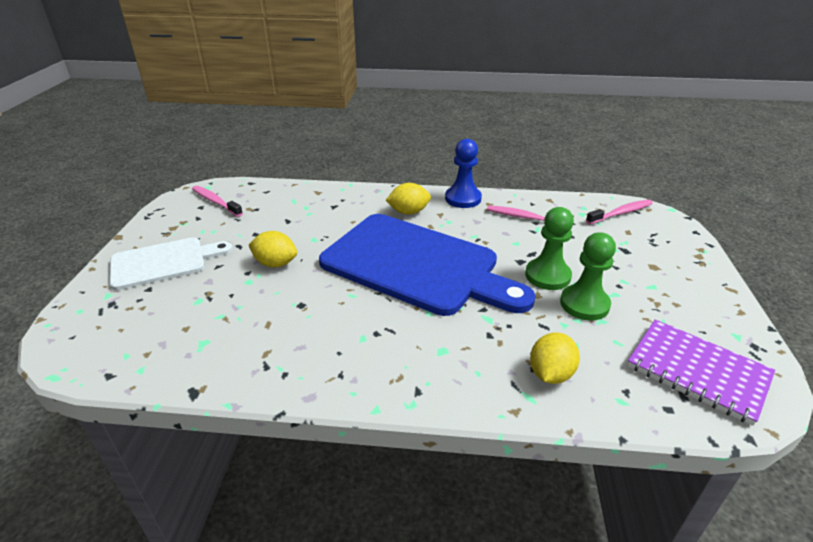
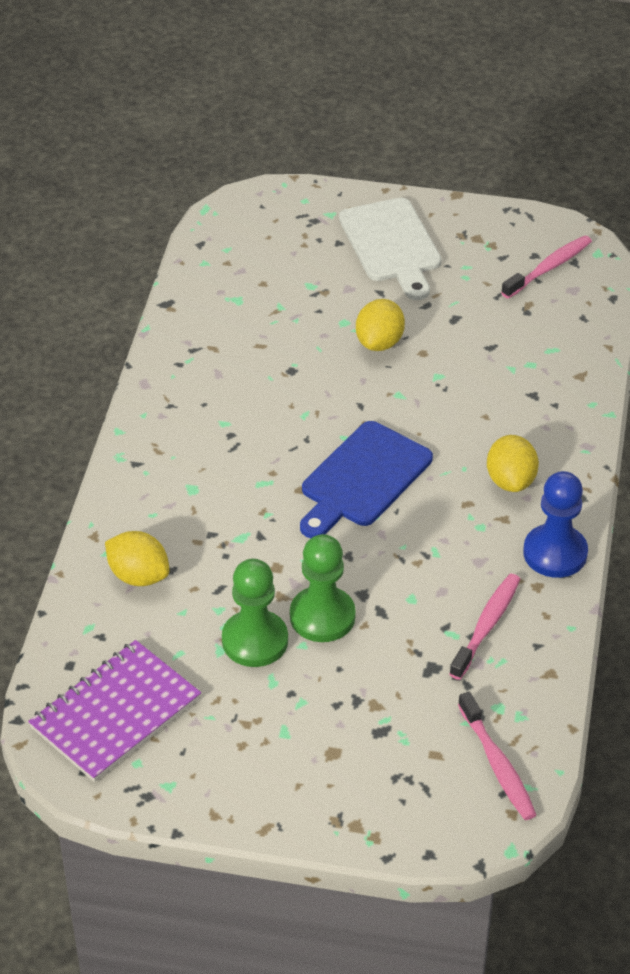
camera: 95 degrees right, 10 degrees up
(416, 265) = (363, 478): blue cutting board -> blue cutting board, size x0.55

